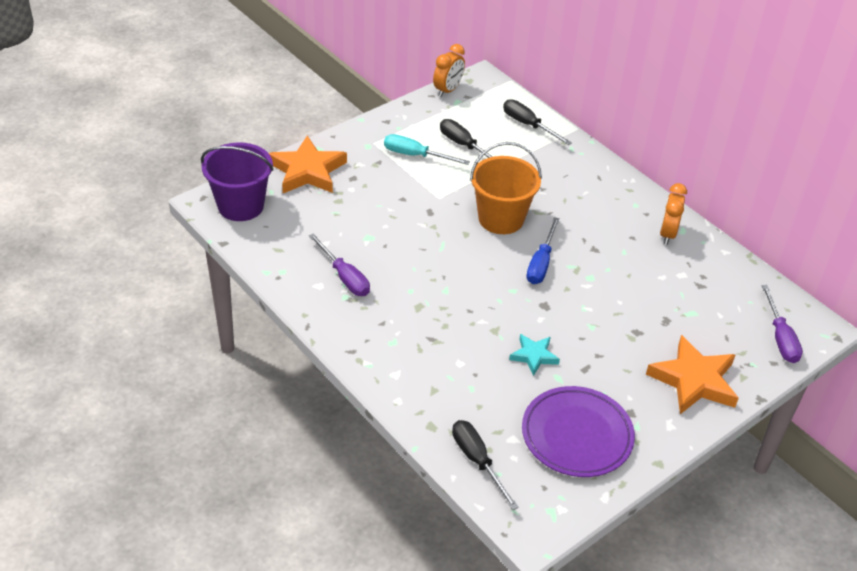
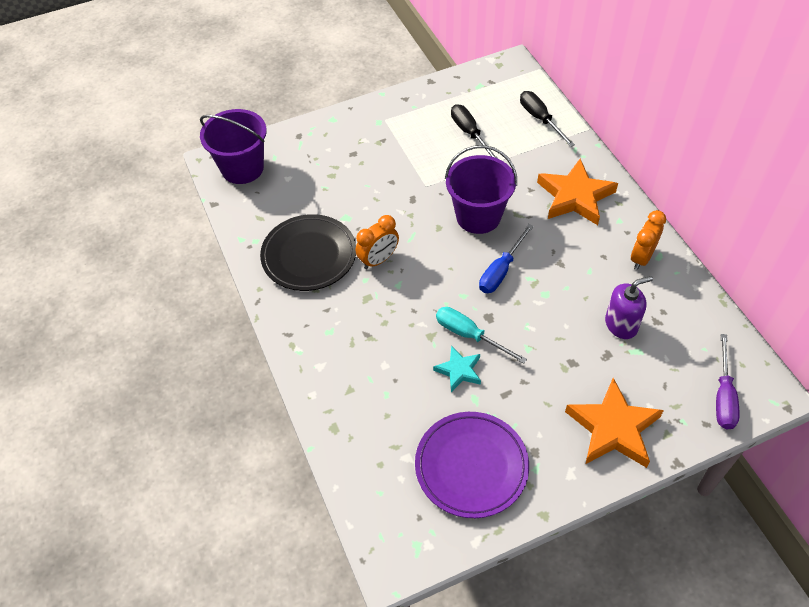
camera: 20 degrees right, 10 degrees up
(307, 171) = (314, 141): orange star -> orange star (575, 196)
(344, 277) = (309, 256): purple screwdriver -> black plate
(415, 155) = (419, 138): turquoise screwdriver -> turquoise screwdriver (469, 335)
(448, 90) = (474, 73): orange clock -> orange clock (378, 260)
(477, 461) = (364, 474): black screwdriver -> none
(501, 218) = (478, 216): orange bucket -> purple bucket
(669, 293) = (621, 324): none -> purple soap dispenser

